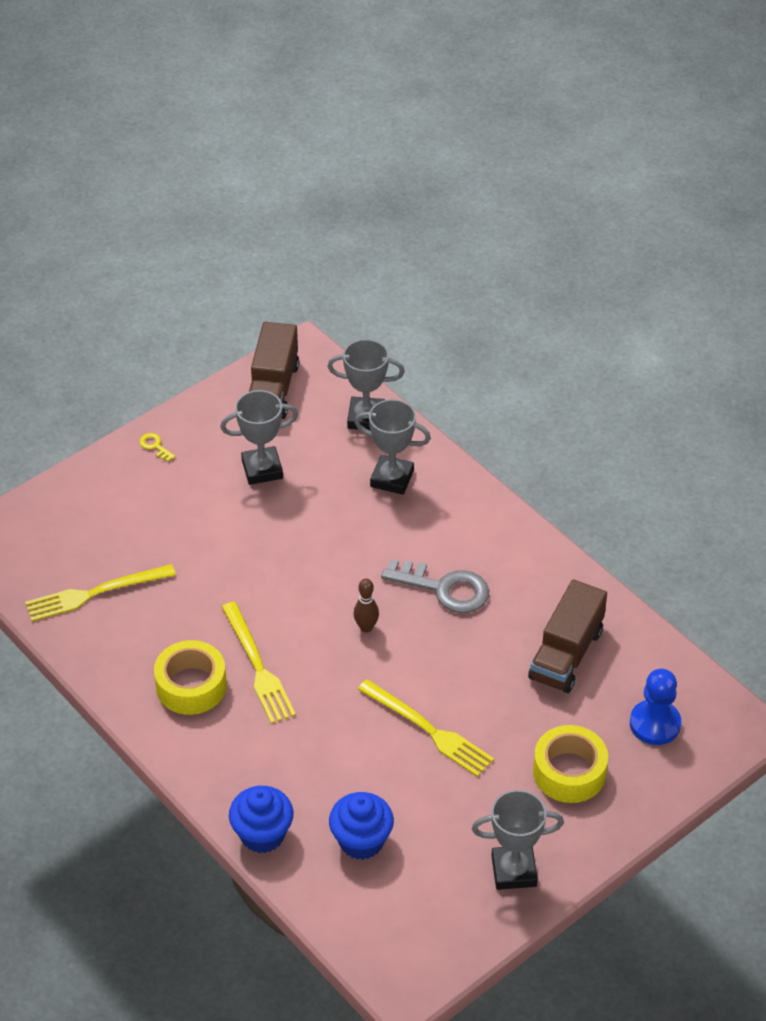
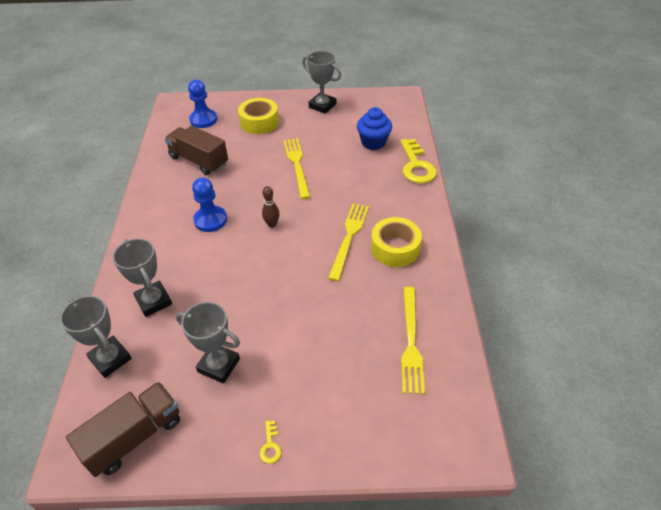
camera: 140 degrees left, 0 degrees up
(95, 593) = (411, 342): yellow fork -> yellow fork turned 75 degrees clockwise
(262, 834) = (416, 166): blue cupcake -> yellow key
(444, 588) = (210, 220): grey key -> blue pawn
(566, 654) = (199, 161): brown truck -> brown truck turned 120 degrees counterclockwise

